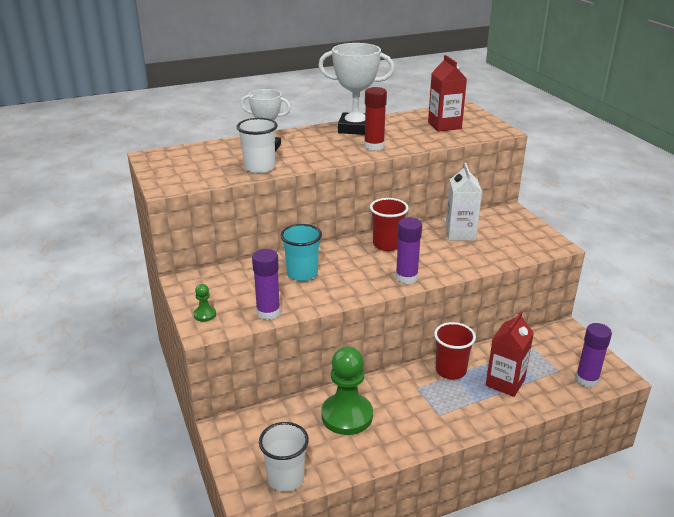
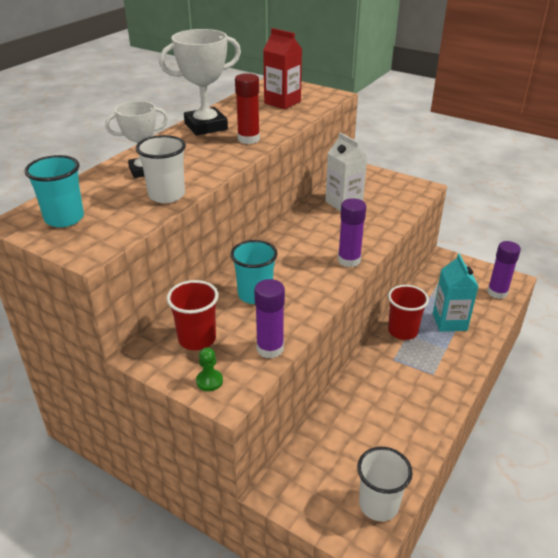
camera: 35 degrees left, 5 degrees up
(179, 162) = (64, 218): none -> turquoise cup
(347, 415) = (366, 415): green pawn -> none
(387, 244) = (297, 236): red cup -> red cup (197, 339)
(505, 382) = (449, 322): red carton -> turquoise carton

